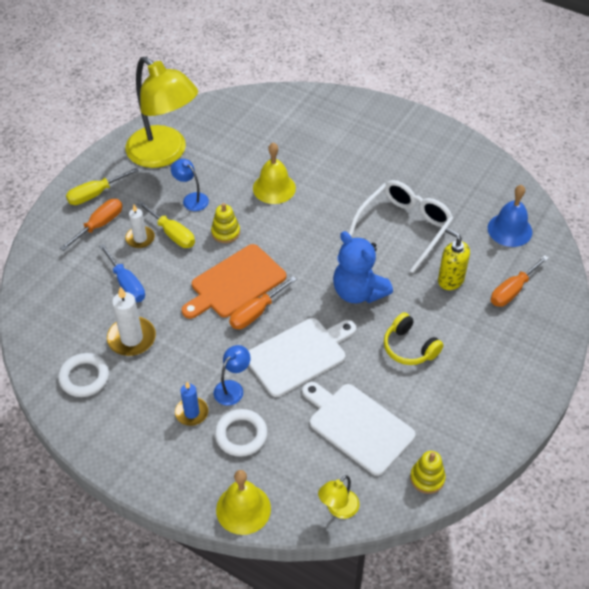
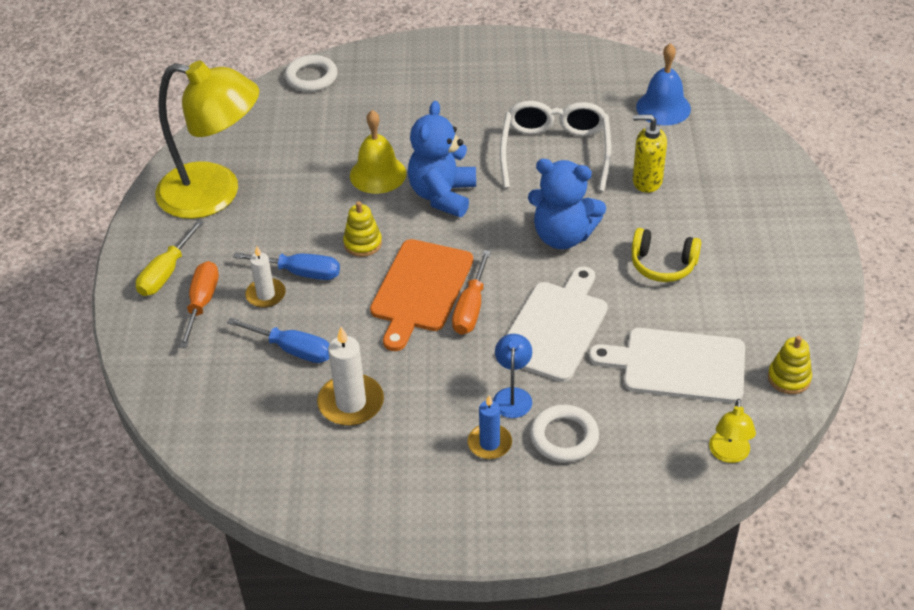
camera: 30 degrees left, 5 degrees down
(84, 377) = (331, 471): white ring -> white ring (311, 77)
(172, 234) = (301, 273): yellow screwdriver -> blue screwdriver
(191, 199) = (291, 226): blue lamp -> none
(243, 509) = (632, 508): yellow bell -> none
(303, 223) = (442, 195): none -> blue teddy bear
(512, 291) = (716, 163): orange screwdriver -> none

